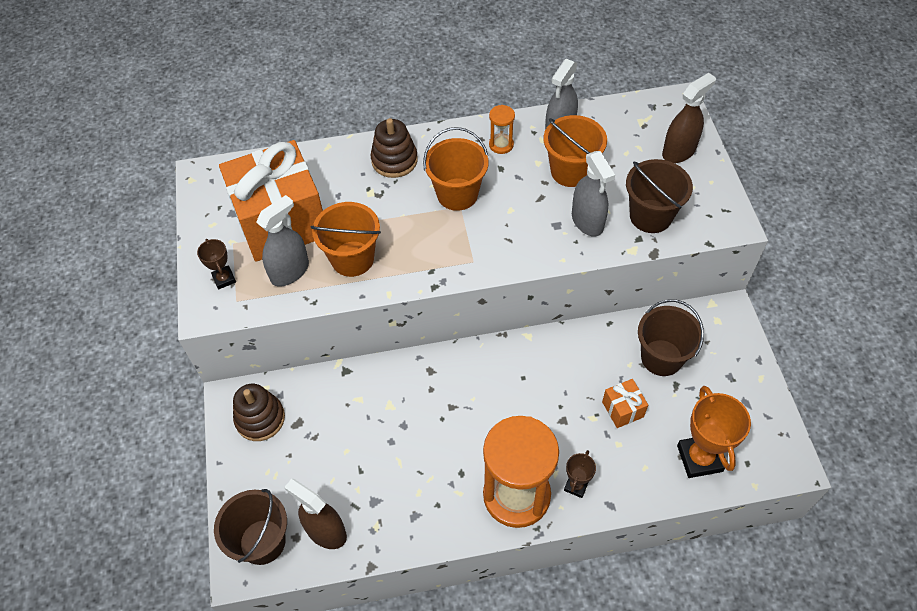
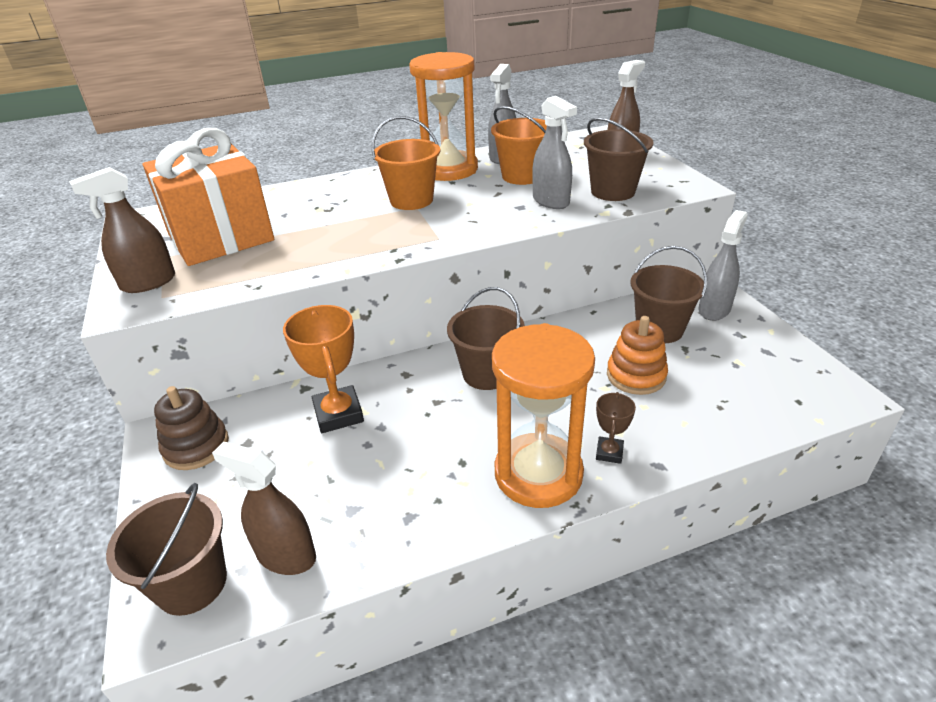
camera: 10 degrees left, 20 degrees down
(224, 279) = (148, 283): brown trophy -> brown spray bottle
(290, 271) = (229, 268): grey spray bottle -> grey spray bottle (714, 309)
(352, 259) = (302, 252): orange bucket -> none
(394, 160) = (342, 188): brown stacking toy -> none
(498, 383) = (487, 373): none -> brown bucket
(501, 145) = (448, 169): orange hourglass -> orange hourglass, size x2.38
(622, 409) = (636, 376): orange gift -> orange stacking toy
(699, 458) = (742, 405): orange trophy -> orange trophy (338, 414)

